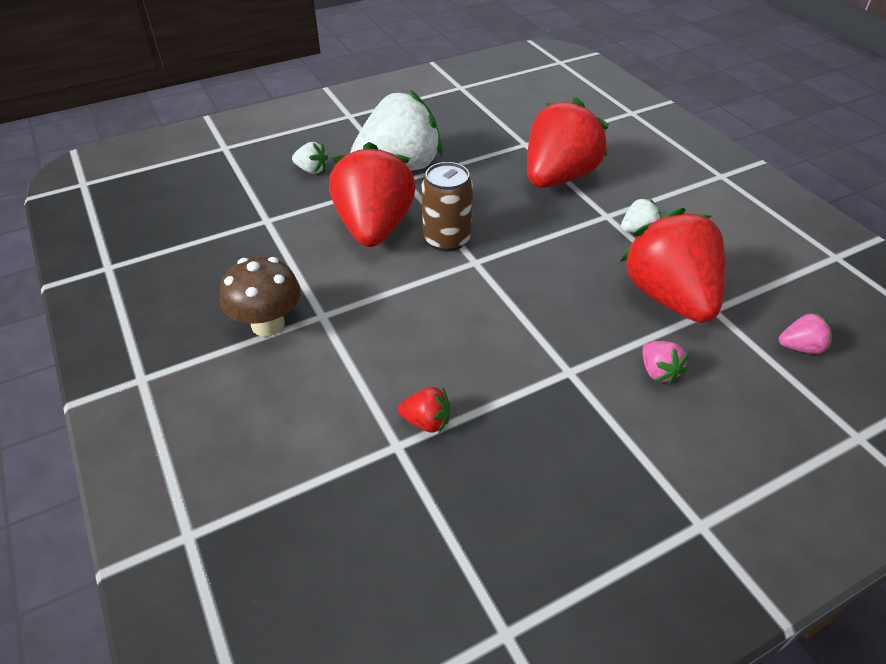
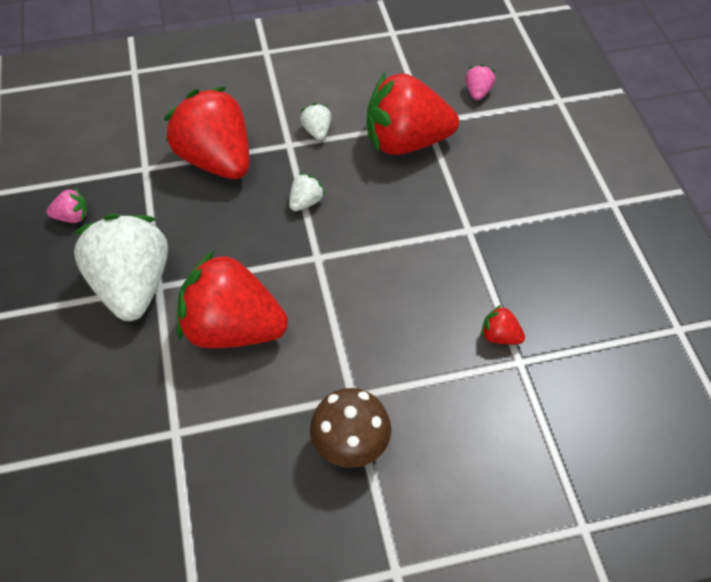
camera: 75 degrees left, 10 degrees up
(311, 170) = (94, 374): white strawberry -> white strawberry (305, 202)
(426, 421) = (500, 336): red strawberry -> red strawberry turned 90 degrees counterclockwise
(447, 239) = (276, 271): brown can -> none
(658, 372) = (481, 177): pink strawberry -> pink strawberry (72, 217)

